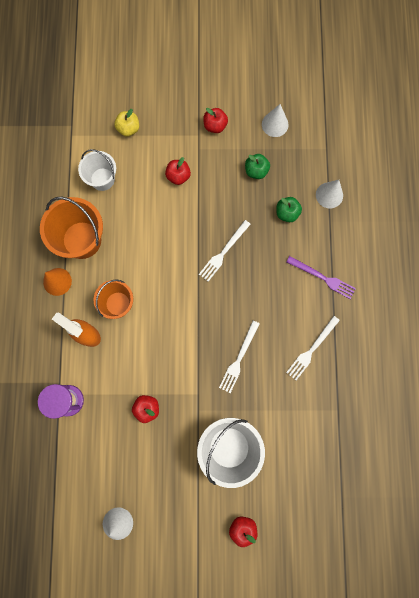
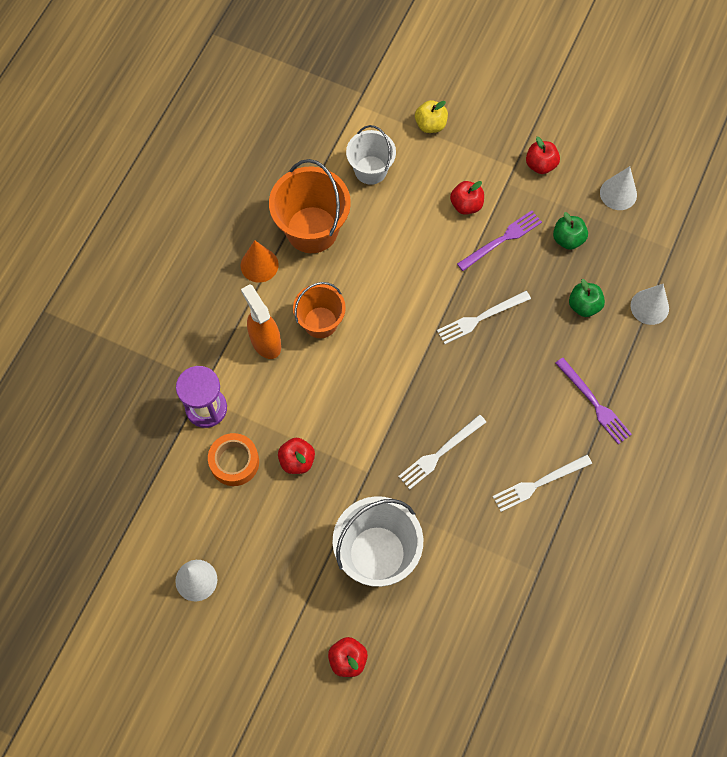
camera: 25 degrees right, 10 degrees down
(105, 429) = (234, 462): none -> orange tape
(213, 190) = (502, 240): none -> purple fork

